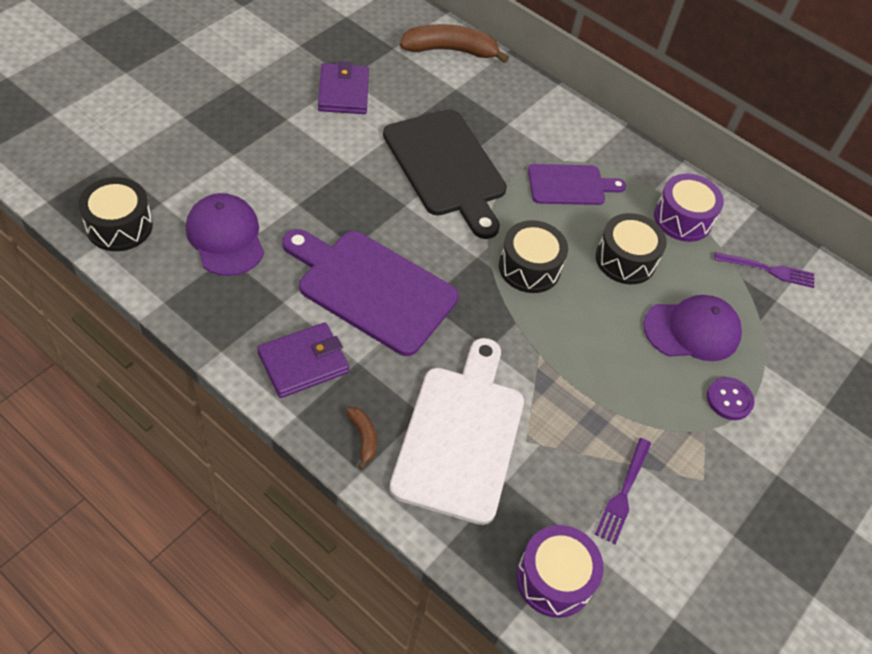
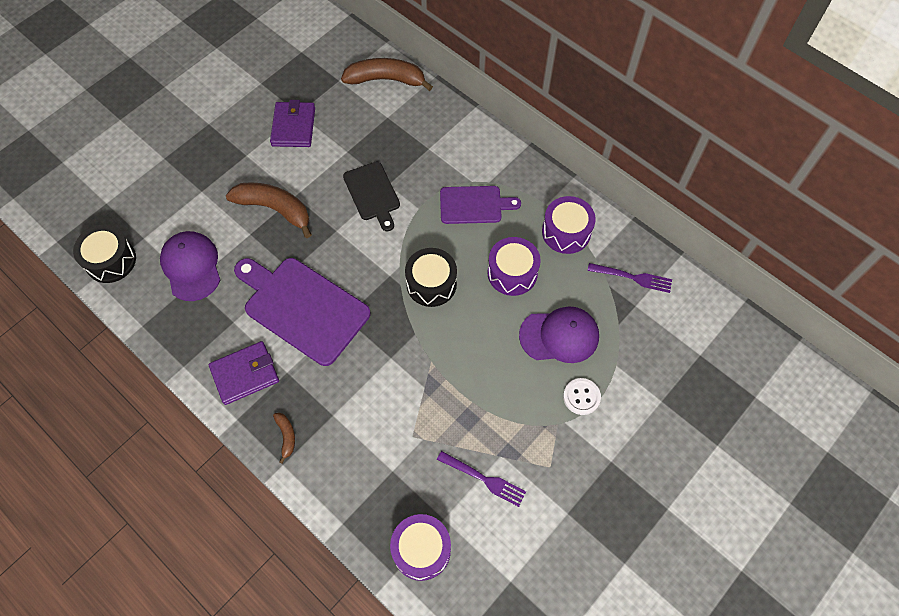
camera: 10 degrees right, 10 degrees up
(327, 178) = (275, 209): none -> brown banana
(447, 167) = (372, 194): black cutting board -> black cutting board, size x0.59
(460, 436) = (361, 433): white cutting board -> none
(623, 493) = (484, 479): purple fork -> purple fork turned 90 degrees counterclockwise
(625, 259) = (512, 273): black drum -> purple drum
(729, 399) = (581, 397): purple button -> white button

